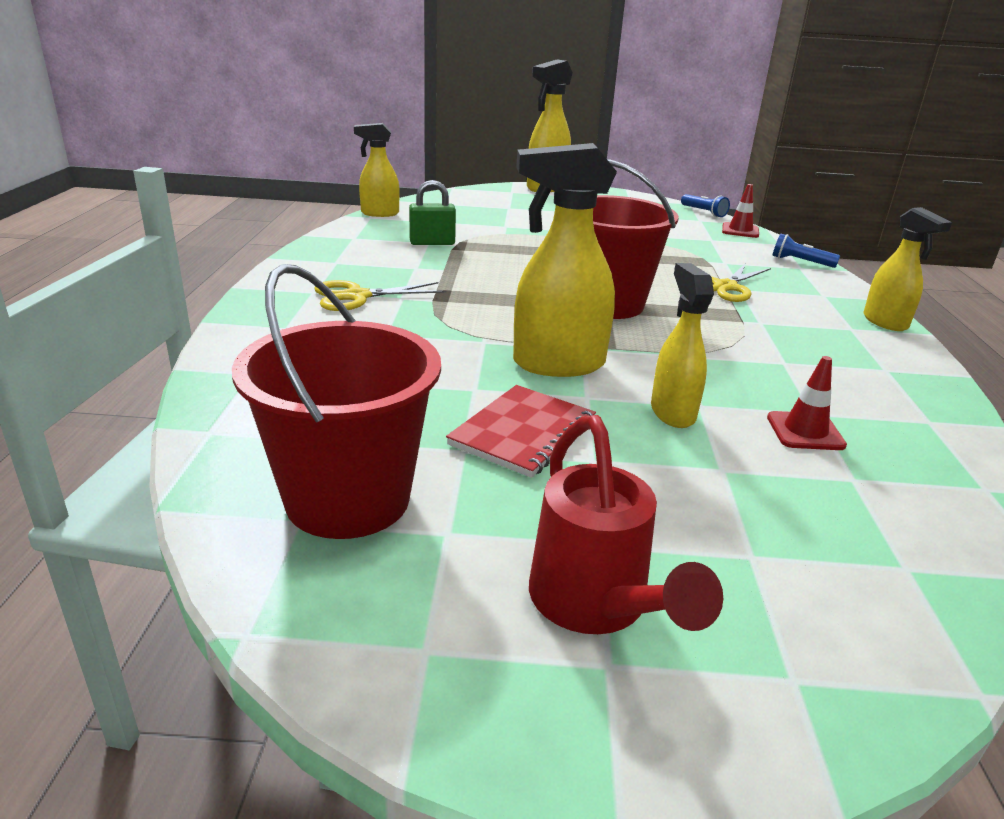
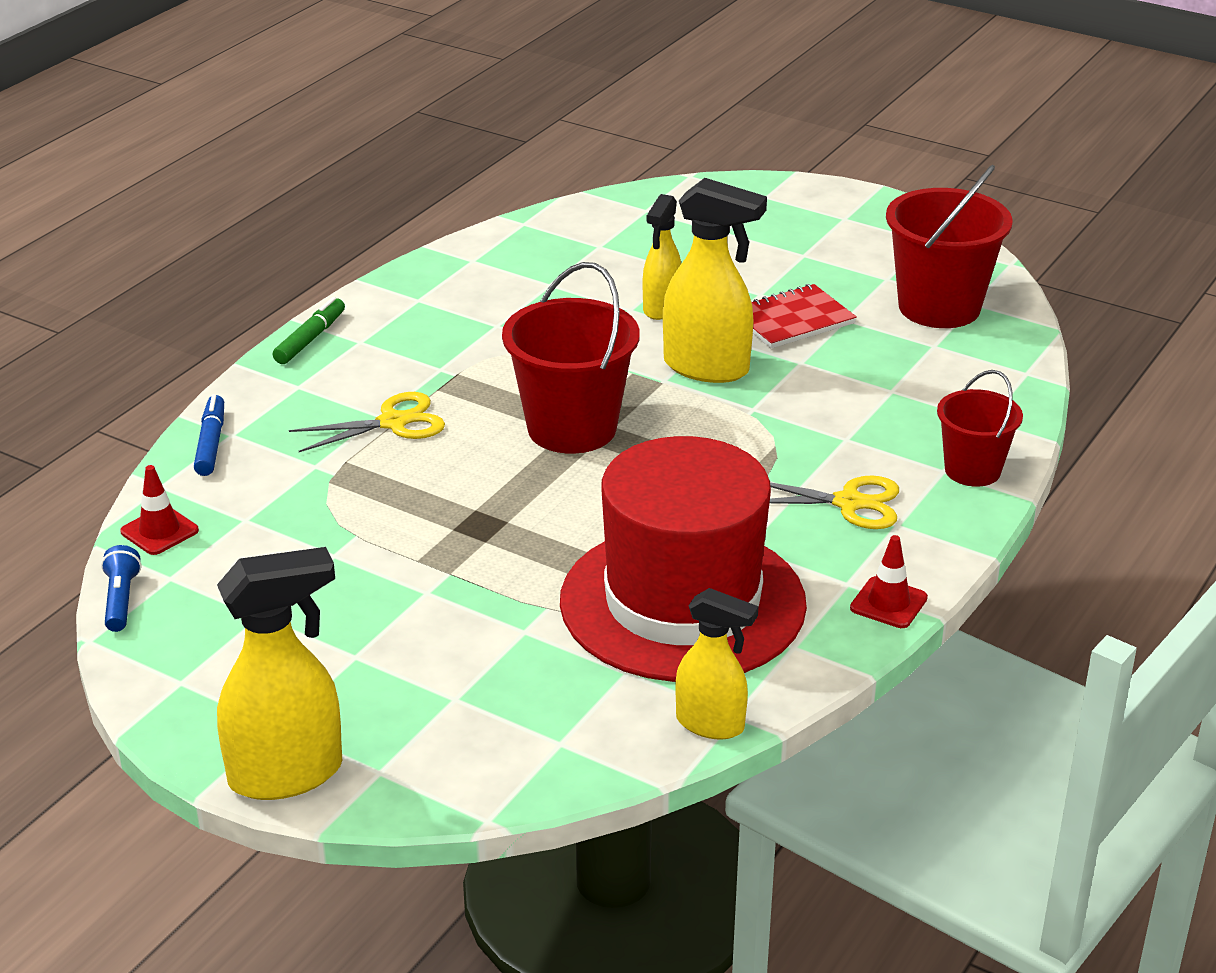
camera: 150 degrees left, 5 degrees up
(259, 331) = (972, 470): none -> red bucket
(432, 243) = (682, 603): green padlock -> red hat
(596, 606) = (831, 234): red watering can -> none
(800, 262) = (211, 443): blue flashlight -> blue marker
(805, 431) = (581, 275): red traffic cone -> red traffic cone (888, 603)
(885, 322) = (310, 339): yellow spray bottle -> green marker

